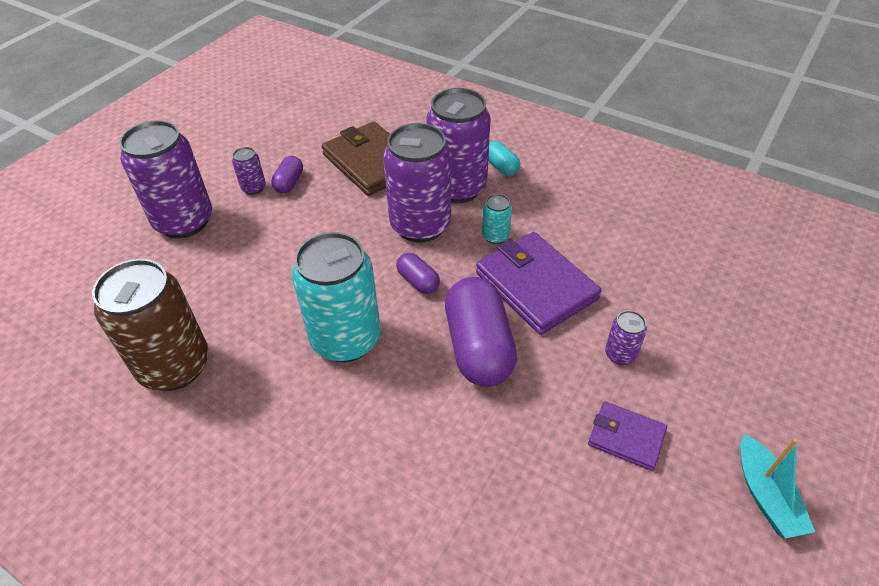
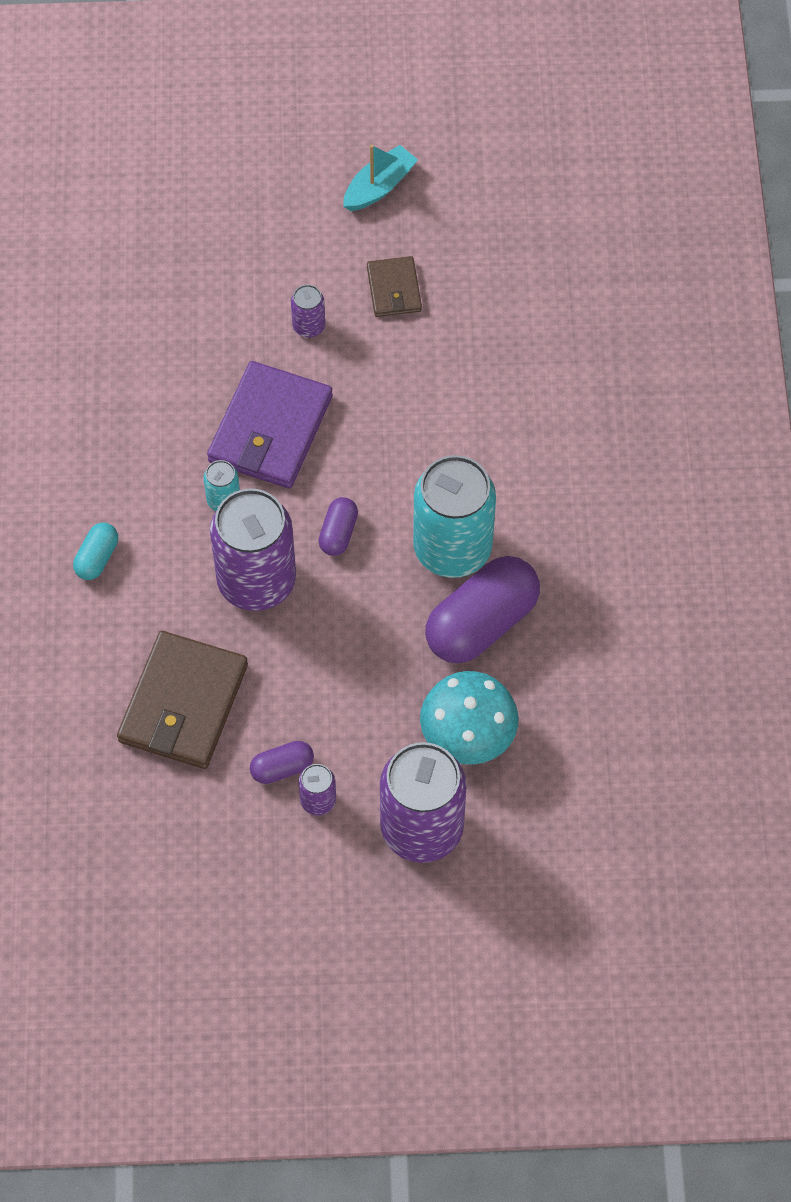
camera: 125 degrees left, 15 degrees up
(175, 366) = (587, 668): brown can -> none
(209, 272) = (468, 735): none -> turquoise mushroom
(457, 188) = (167, 582): purple can -> none
(478, 347) = (381, 437): purple capsule -> purple capsule (481, 623)
(626, 437) = (394, 289): purple wallet -> brown wallet

